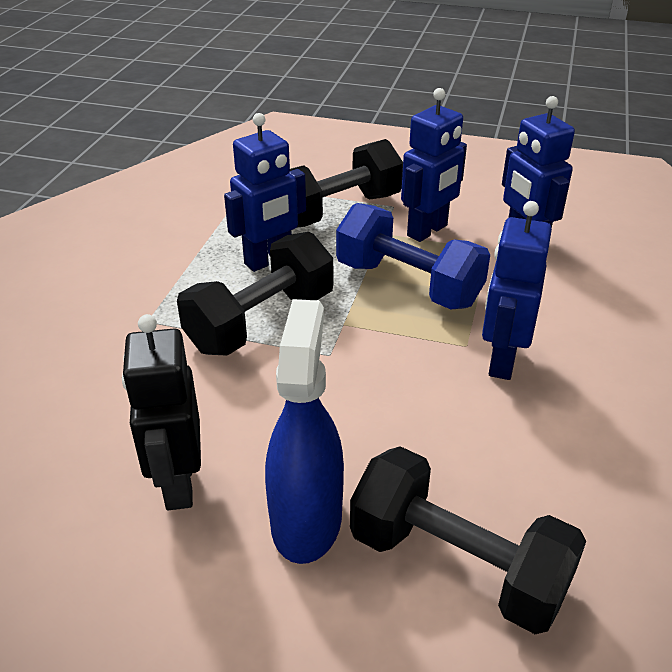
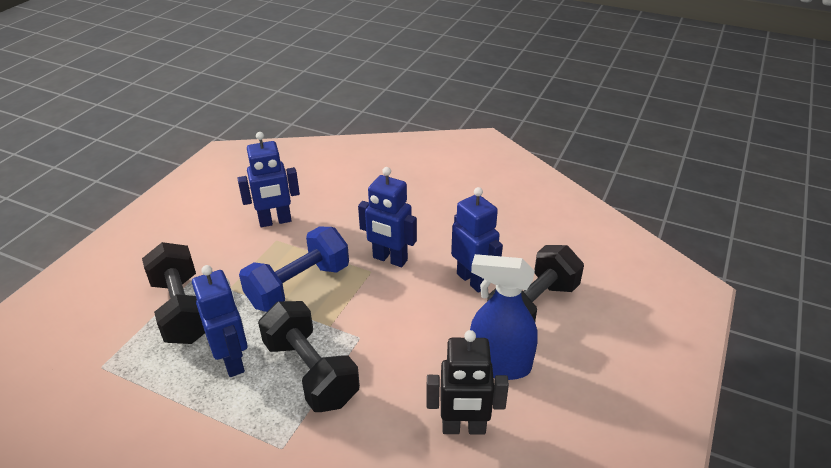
camera: 80 degrees left, 0 degrees up
(427, 231) = (239, 264): blue robot -> blue robot (472, 280)

